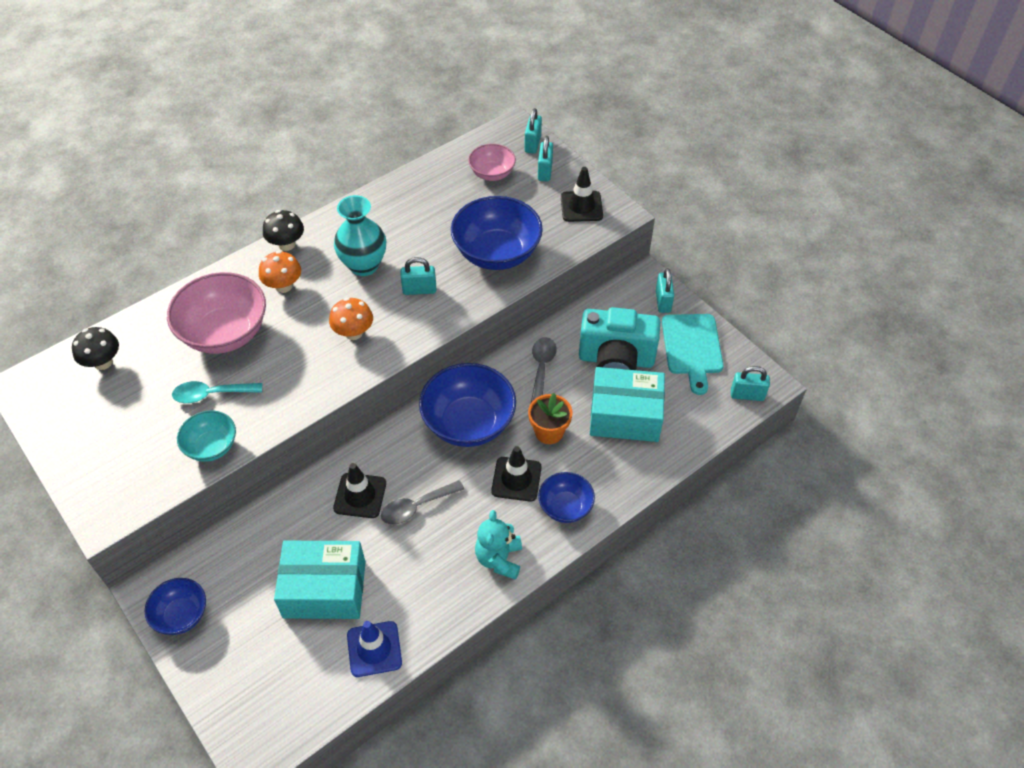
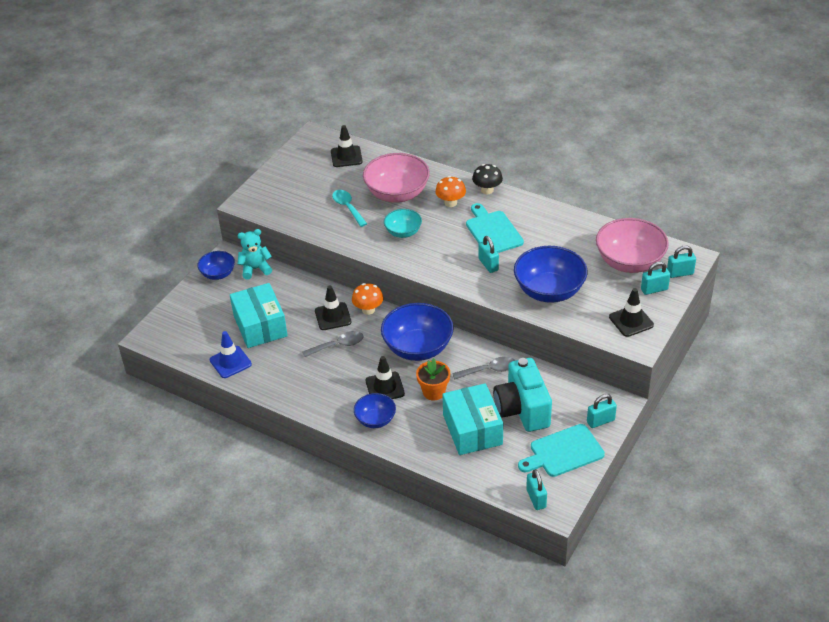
camera: 70 degrees right, 10 degrees down
(103, 362) = (346, 156): black mushroom -> black traffic cone
(211, 446) = (311, 223): turquoise bowl -> turquoise bowl (403, 232)
(354, 333) = (431, 248): orange mushroom -> orange mushroom (368, 310)
(364, 265) = (493, 231): turquoise vase -> turquoise cutting board
(416, 507) = (338, 345): grey spoon -> grey spoon turned 120 degrees clockwise
(492, 173) = (629, 262): pink bowl -> pink bowl, size x1.80
(499, 559) = (318, 398): turquoise teddy bear -> turquoise teddy bear (255, 269)

